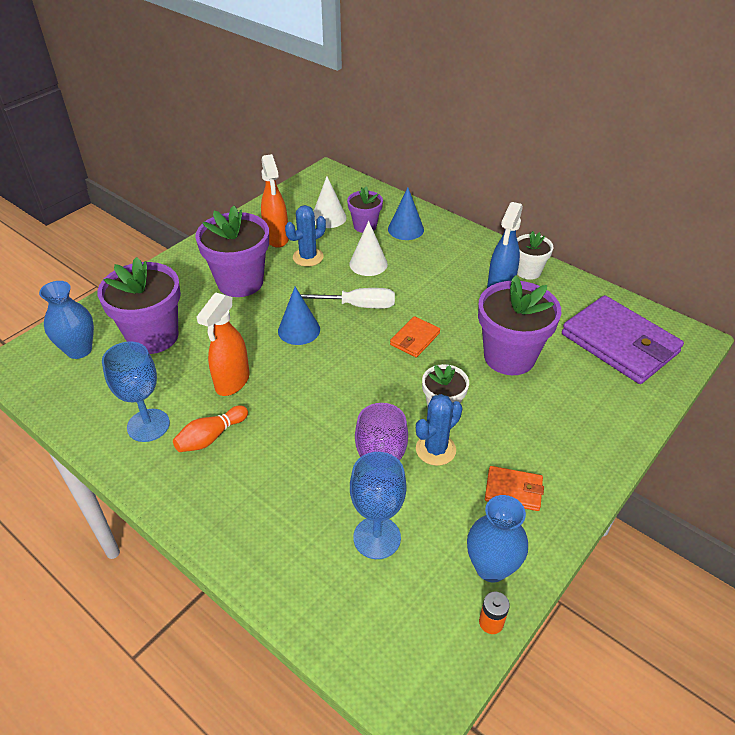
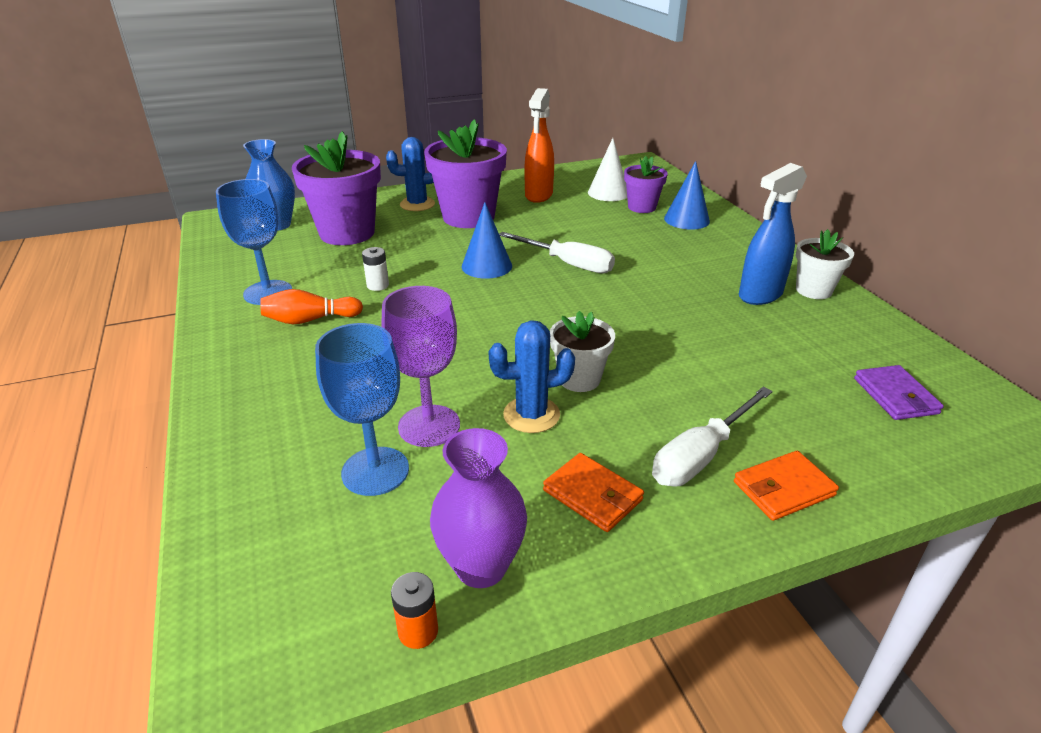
camera: 30 degrees right, 10 degrees down
(232, 382) = (378, 285): orange spray bottle -> white battery
(308, 257) = (555, 216): blue cactus -> blue cactus (417, 204)
(368, 264) = (615, 236): white cone -> none
(415, 339) = (607, 309): orange wallet -> orange wallet (783, 489)
(491, 567) = (481, 567): blue vase -> purple vase
(509, 357) = (714, 360): purple flower pot -> none
(549, 434) = (701, 455): none -> white screwdriver
(619, 343) = (895, 396): purple wallet -> purple wallet, size x0.47

